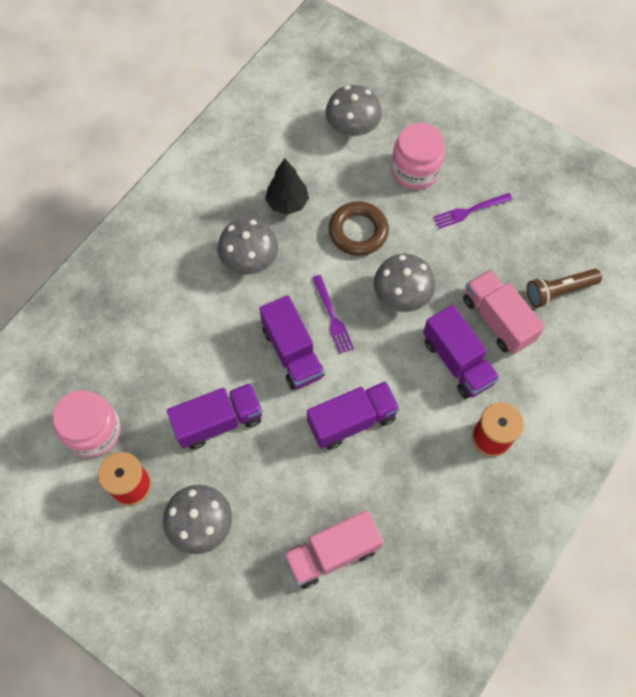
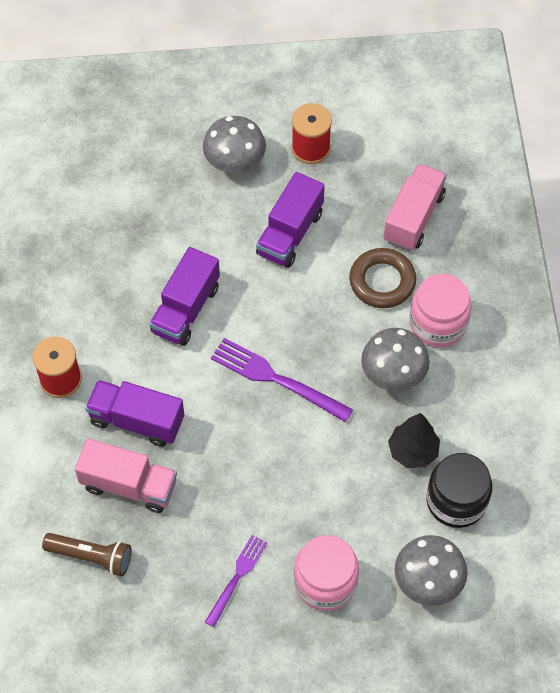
camera: 140 degrees right, 5 degrees down
(93, 431) = (376, 160): pink jar -> pink jar (438, 323)
(290, 156) = (456, 500): none -> black jar
(292, 352) = (282, 325): purple truck -> none
(332, 553) = (121, 211): pink truck -> pink truck (413, 218)
(333, 317) = (275, 379): purple fork -> purple fork, size x1.58
(358, 231) = (323, 473): brown ring -> brown ring (382, 281)
(402, 295) = (232, 443): grey mushroom -> none
(558, 291) = (91, 556): brown flashlight -> brown flashlight turned 75 degrees clockwise

